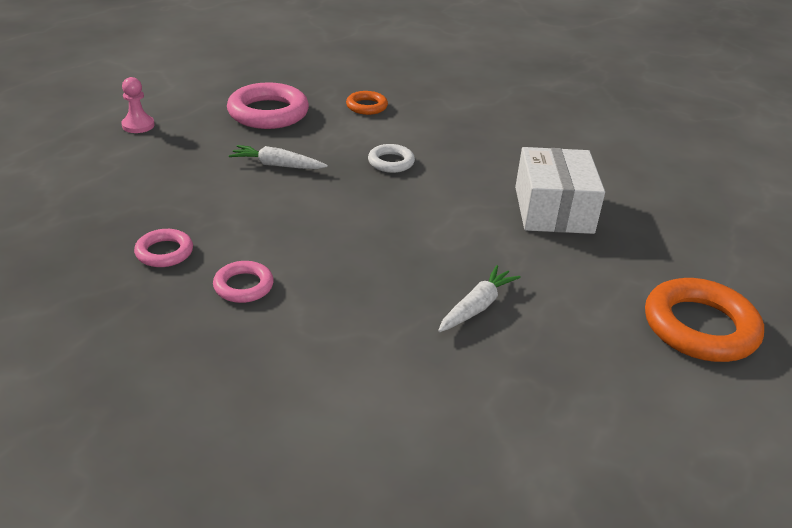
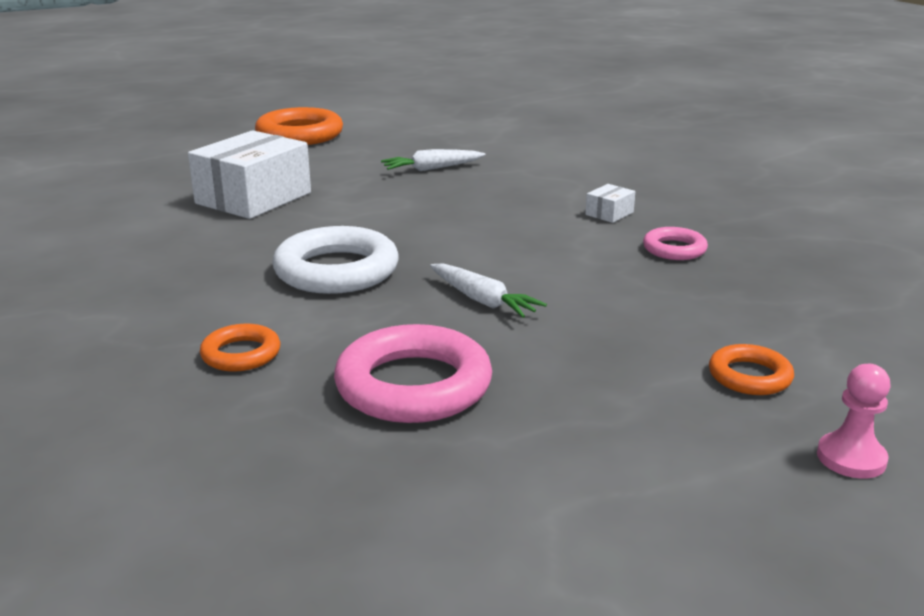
camera: 145 degrees left, 10 degrees down
(93, 157) = (749, 376): none -> orange ring
(138, 125) = (660, 420): pink pawn -> pink pawn (851, 458)
(243, 286) = (609, 213): pink ring -> white box
(391, 162) = (336, 270): white ring -> white ring, size x1.87

